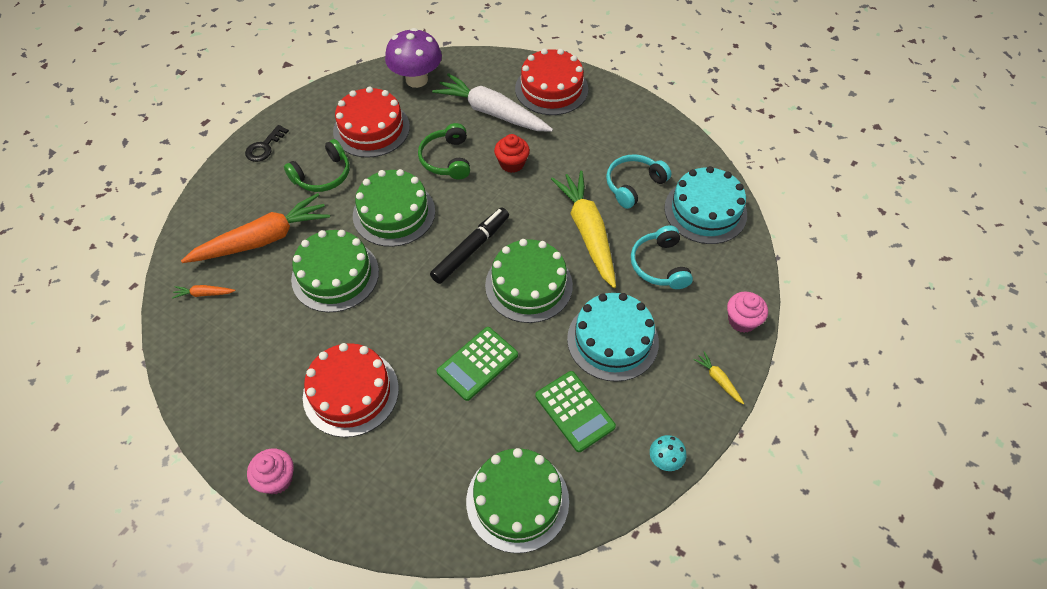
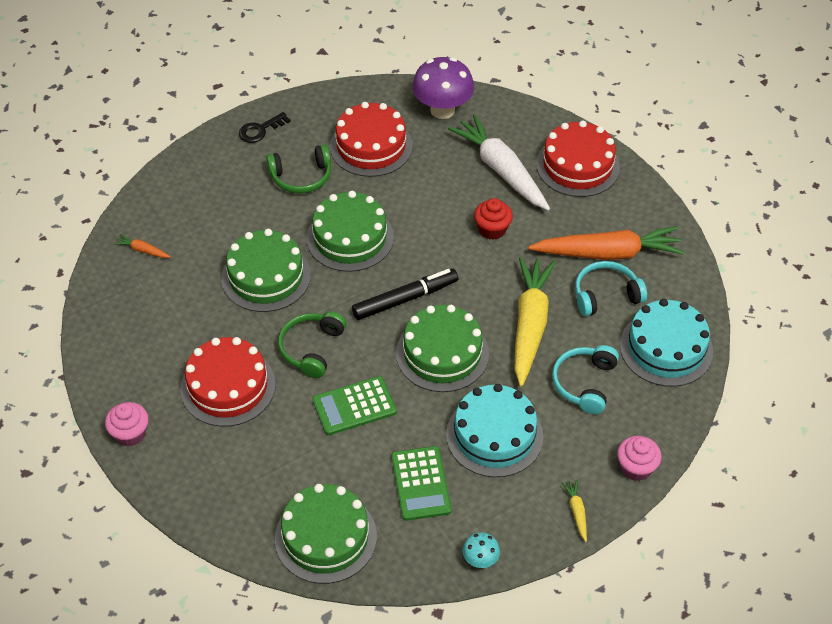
camera: 25 degrees right, 5 degrees down
(263, 239) = (217, 219): orange carrot -> orange carrot (608, 253)
(446, 159) = (429, 202): green headphones -> green headphones (311, 348)

